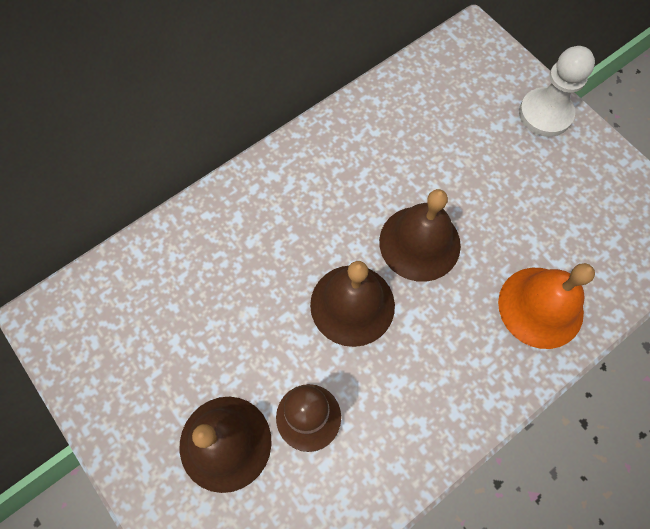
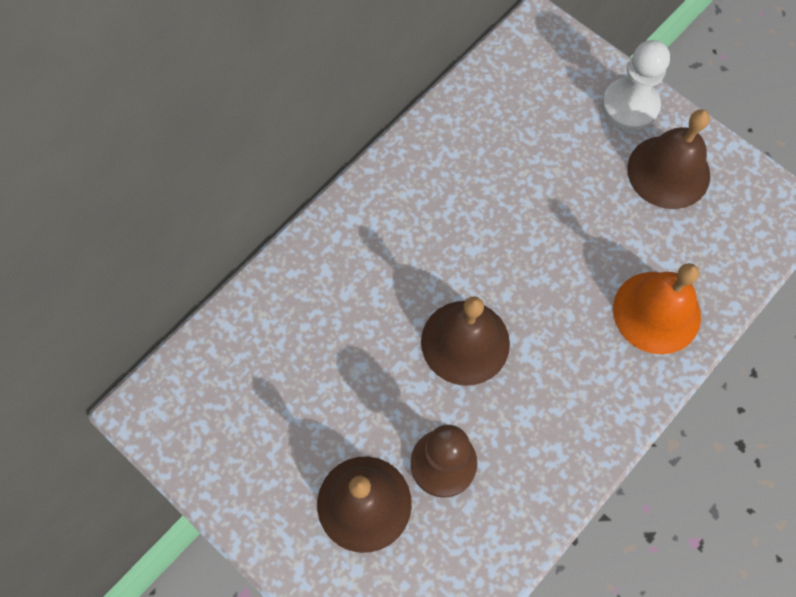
camera: 10 degrees left, 0 degrees up
(419, 243) = (522, 266): brown bell -> brown bell (668, 171)

